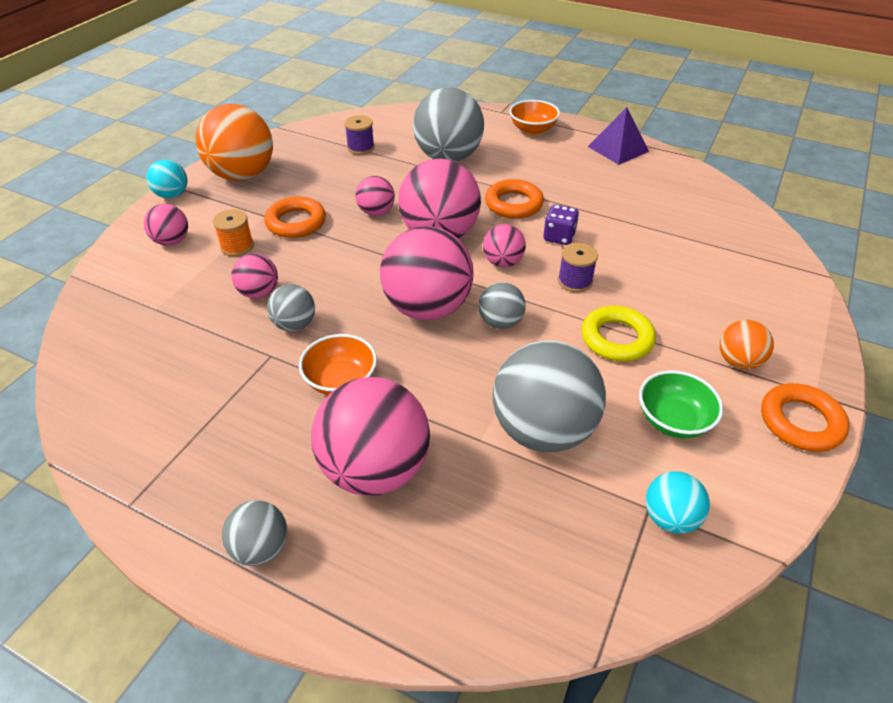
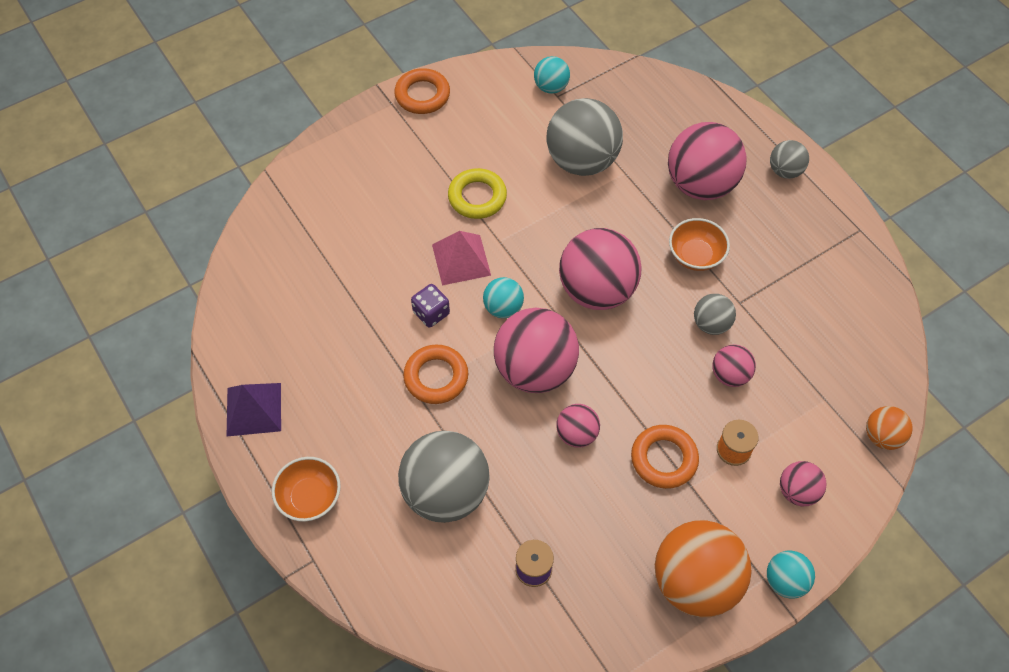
camera: 150 degrees left, 15 degrees up
(500, 322) = (550, 250): grey ball -> none
(502, 262) = (503, 308): pink ball -> turquoise ball
(575, 281) = (461, 260): purple spool -> pink pyramid
(673, 420) = (496, 130): green bowl -> none
(738, 361) = (414, 144): orange ball -> orange ball (882, 436)

